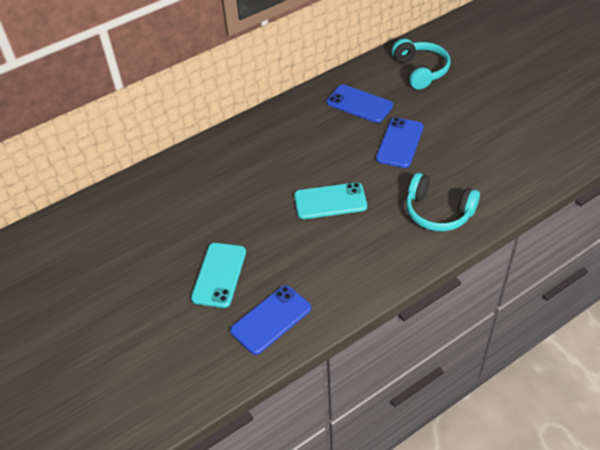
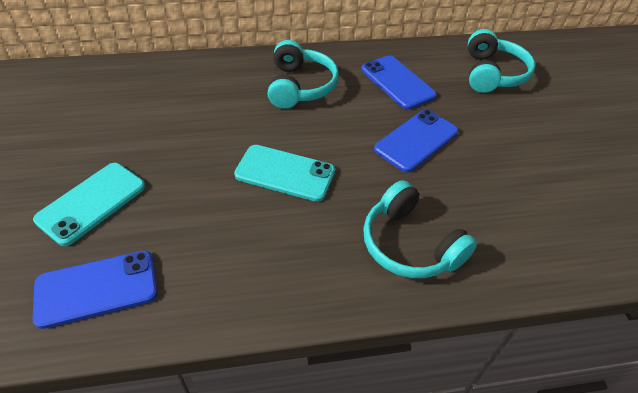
camera: 20 degrees right, 0 degrees up
(293, 135) = (300, 86): none -> turquoise headphones

